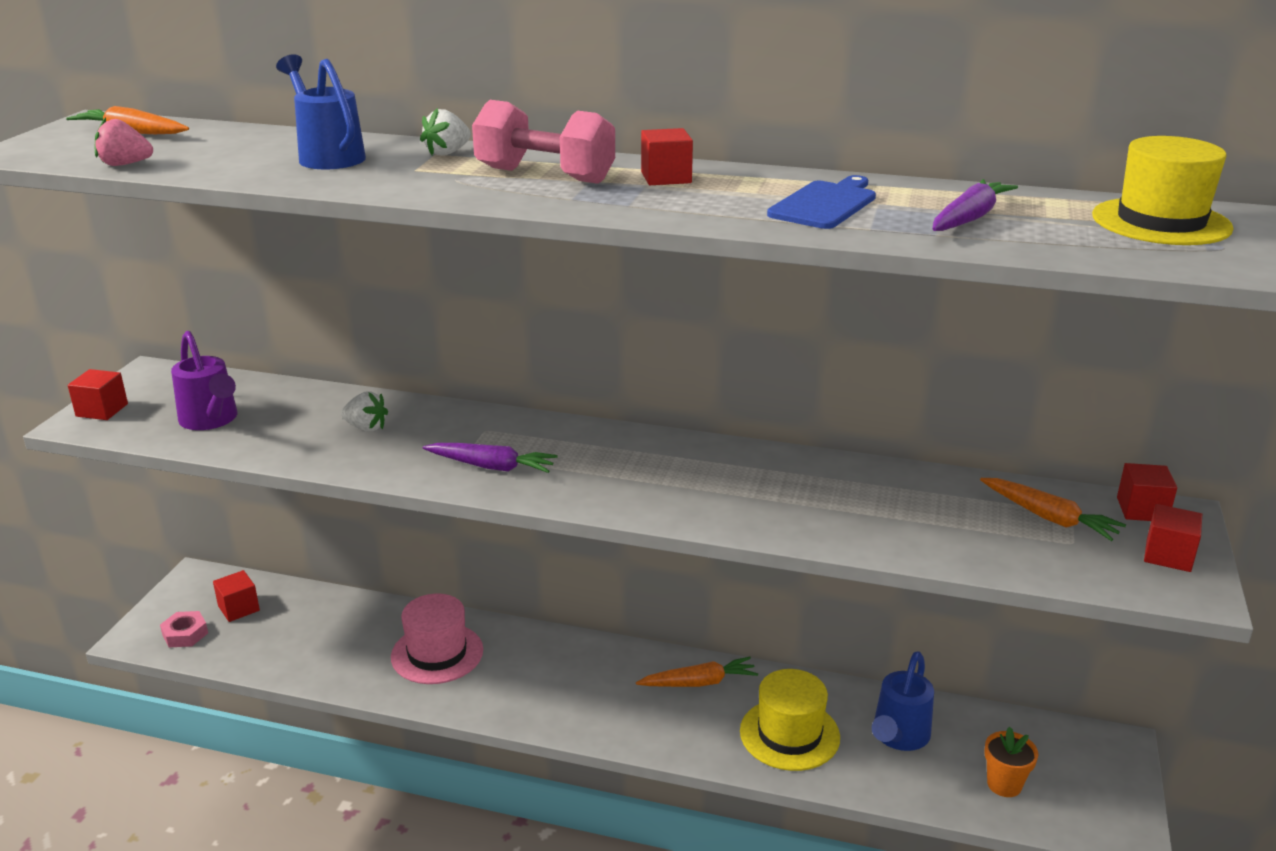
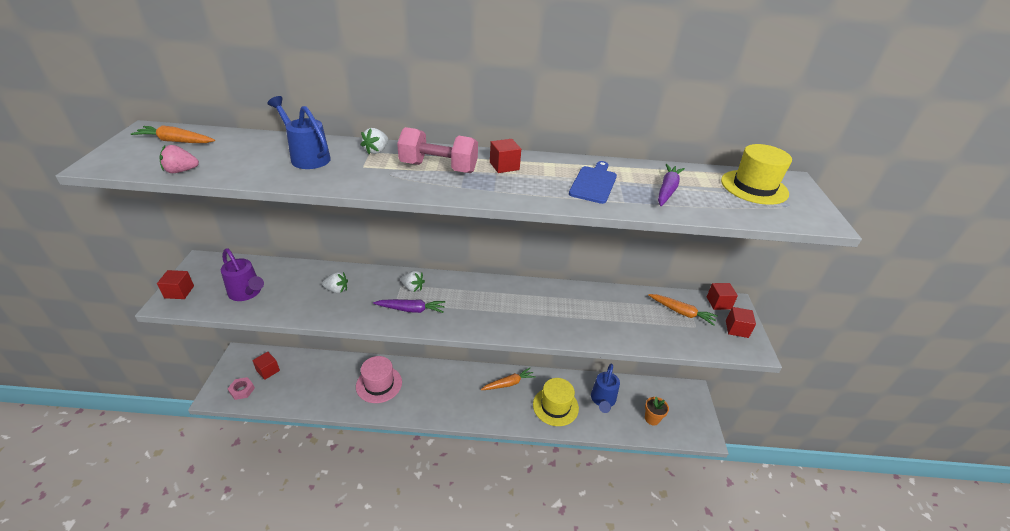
camera: 15 degrees left, 10 degrees up
(505, 435) = (412, 288): none -> white strawberry

